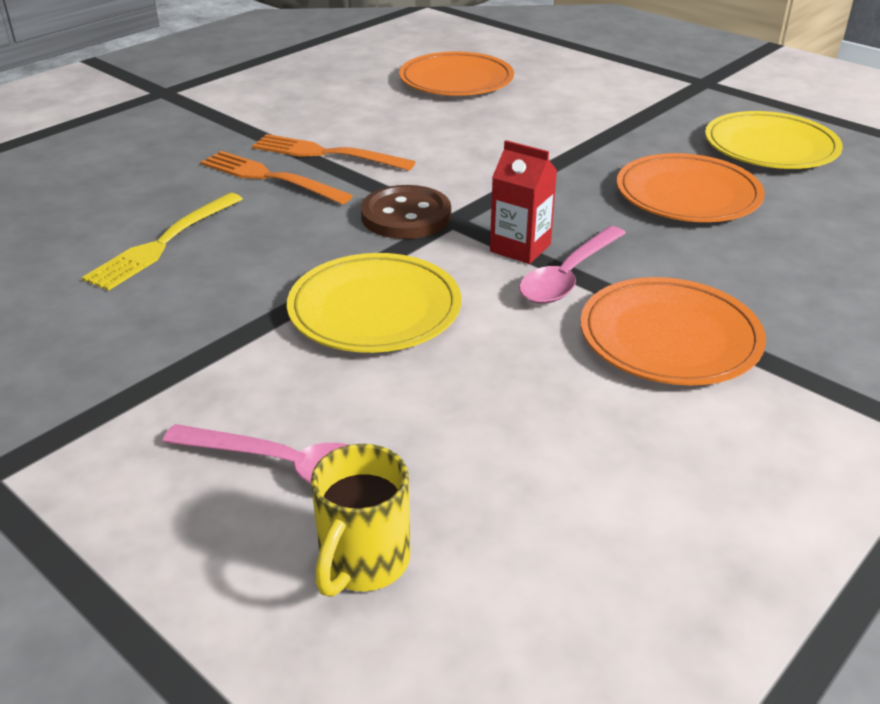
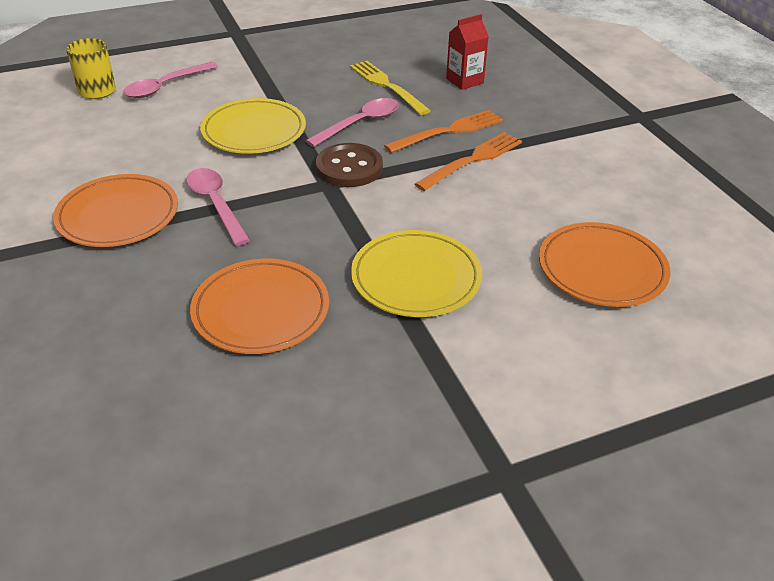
camera: 115 degrees right, 5 degrees up
(290, 235) = (360, 123): none -> pink spoon
(520, 248) = (266, 198): red carton -> red carton (464, 81)
(770, 147) = (298, 424): yellow plate -> yellow plate (416, 278)

